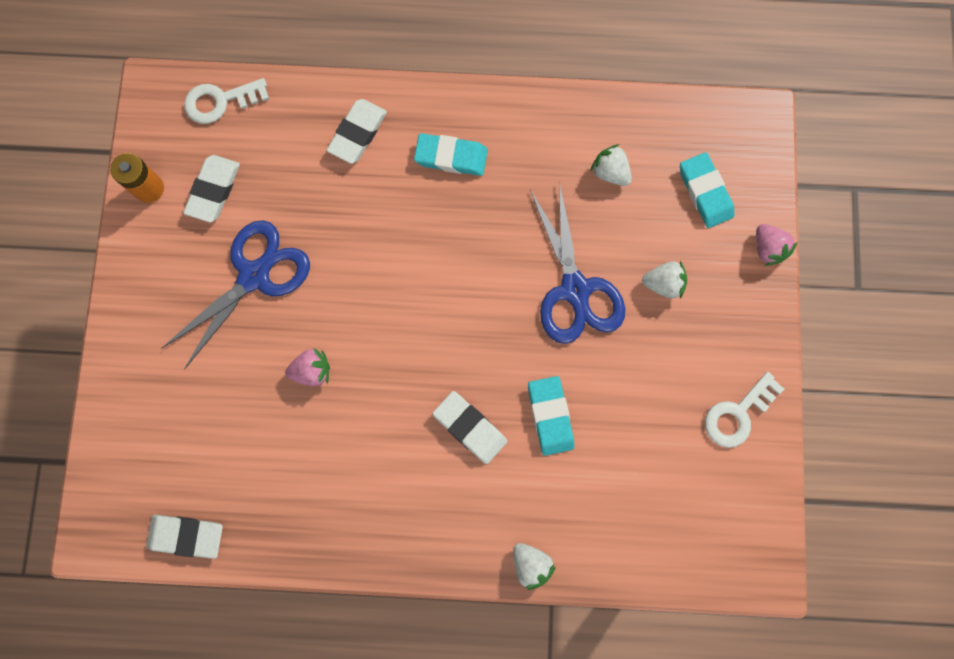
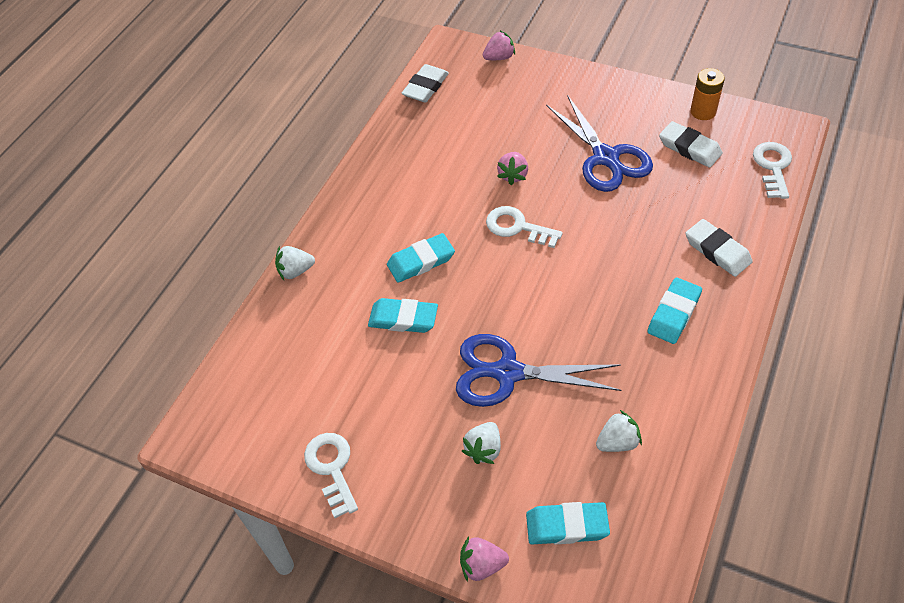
camera: 115 degrees right, 25 degrees down
(105, 458) = (499, 57): none -> pink strawberry
(388, 340) = (517, 227): none -> white key
(470, 428) = (421, 261): white eraser -> turquoise eraser

